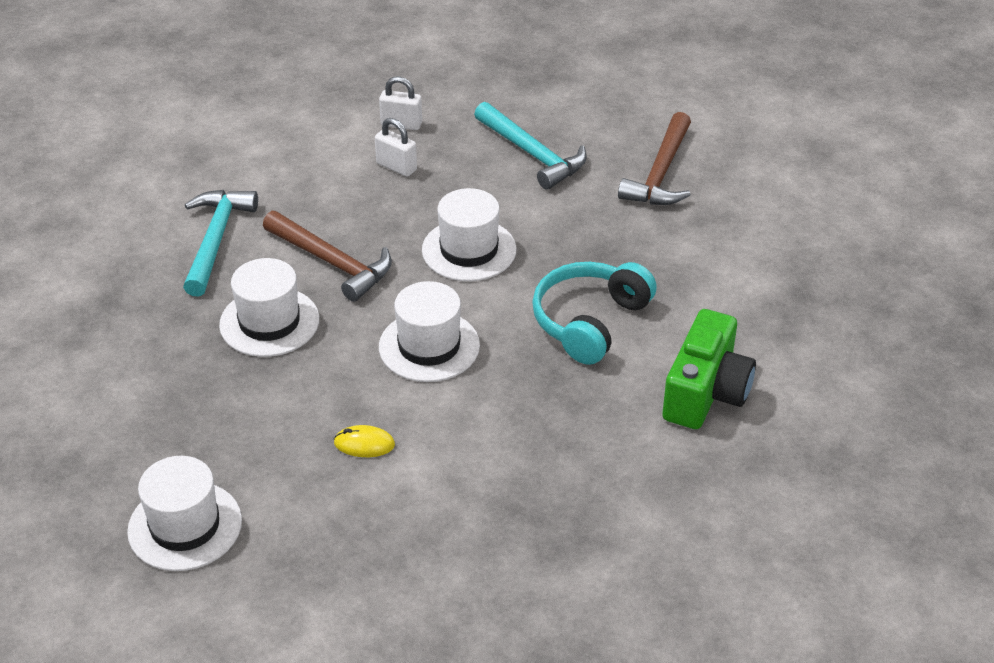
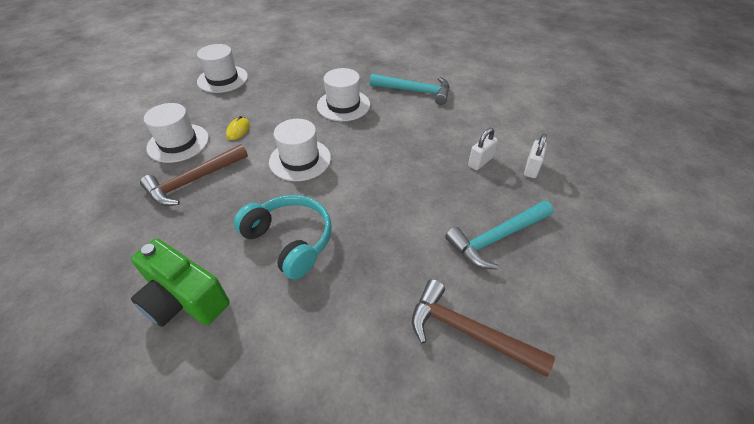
camera: 100 degrees right, 5 degrees up
(332, 262) = (386, 129): brown hammer -> brown hammer (194, 181)
(469, 250) = (384, 187): white hat -> white hat (178, 143)

